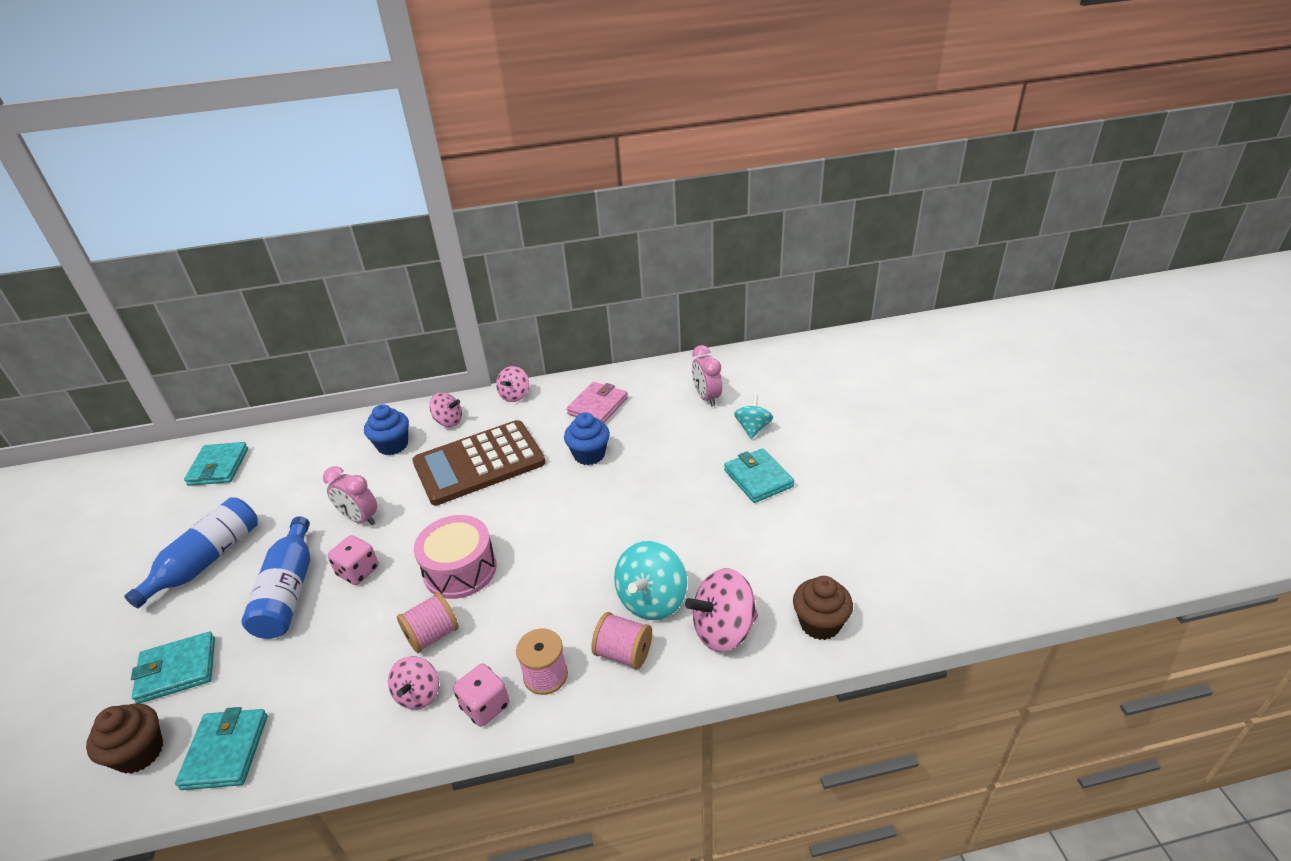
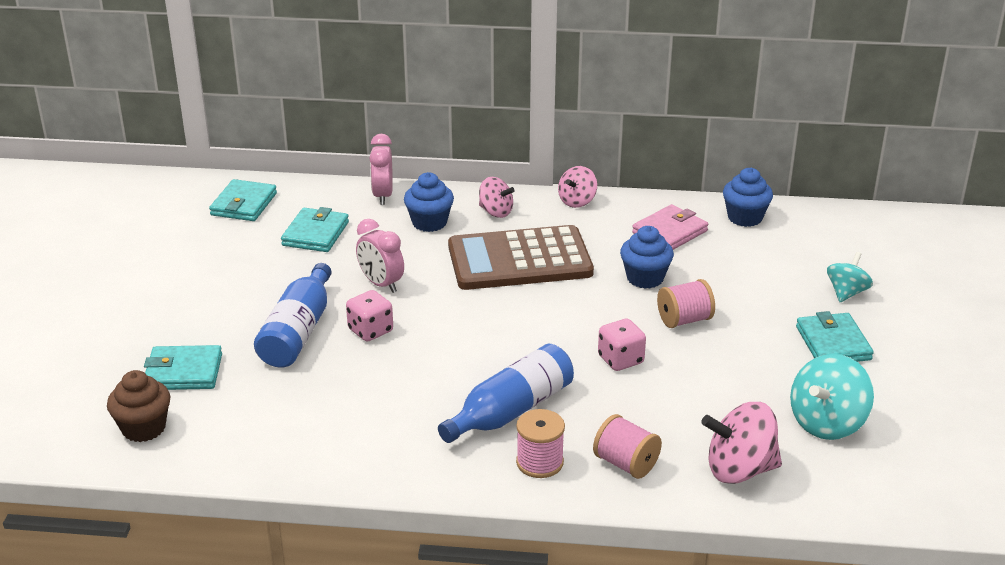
camera: 15 degrees right, 5 degrees down
(206, 561) = (221, 287): blue bottle -> blue bottle (511, 411)
(226, 751) = (221, 446): turquoise wallet -> turquoise wallet (315, 234)
(418, 694) = (409, 447): pink spinning top -> none
(432, 635) = (434, 402): pink spool -> pink spool (684, 320)
(460, 570) = (475, 353): pink drum -> none
(485, 706) = (473, 472): pink dice -> pink dice (620, 360)
(652, 600) = (671, 426): turquoise spinning top -> turquoise spinning top (827, 423)
(653, 379) = (745, 218): none -> blue cupcake
(706, 397) = (802, 250): pink clock -> pink clock (383, 196)
(820, 623) = (848, 489): brown cupcake -> none

